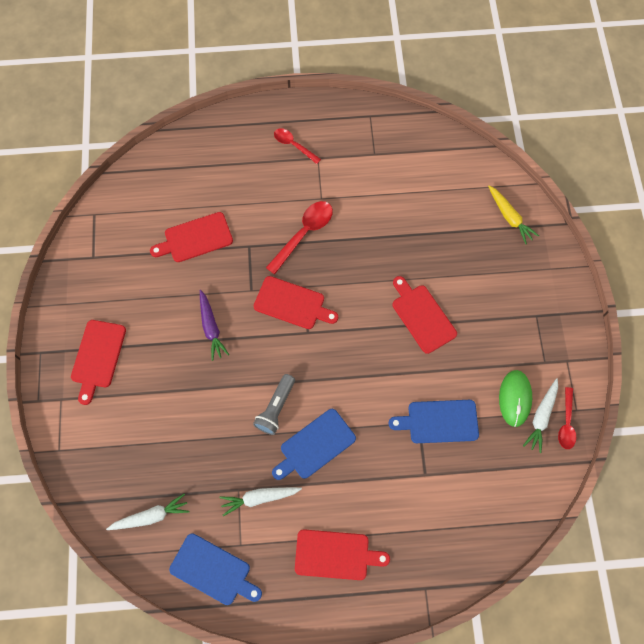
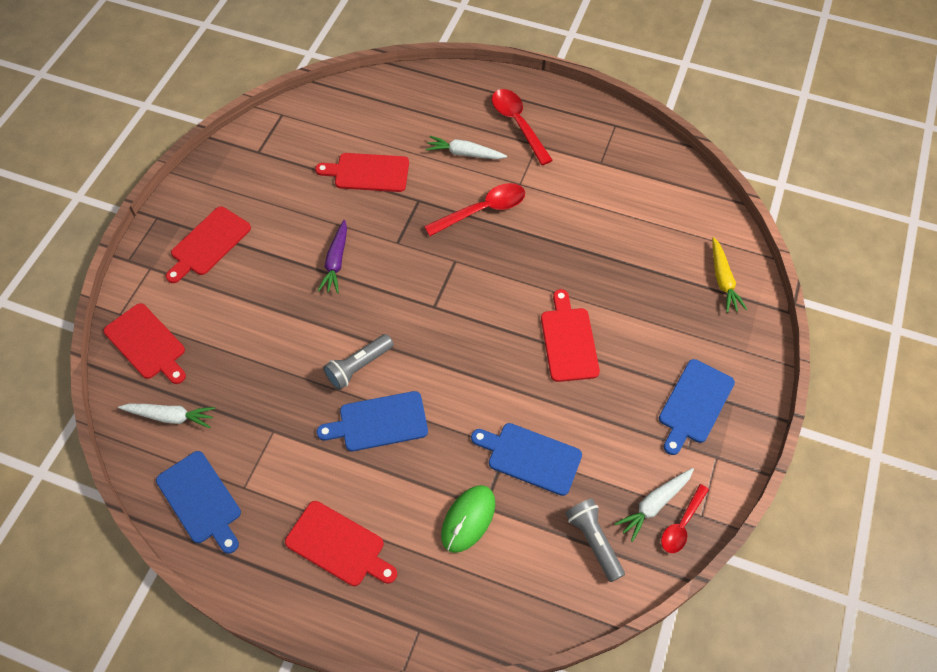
camera: 25 degrees right, 10 degrees down
(259, 498) = (290, 449): white carrot -> white carrot (464, 153)
(292, 304) = (433, 272): red cutting board -> red cutting board (147, 344)
(294, 145) = (518, 124): red spoon -> red spoon, size x1.58
(513, 464) = (593, 541): none -> grey flashlight
(514, 398) = (632, 471): green mouse -> green mouse (468, 519)
(534, 326) = (694, 404): none -> blue cutting board

